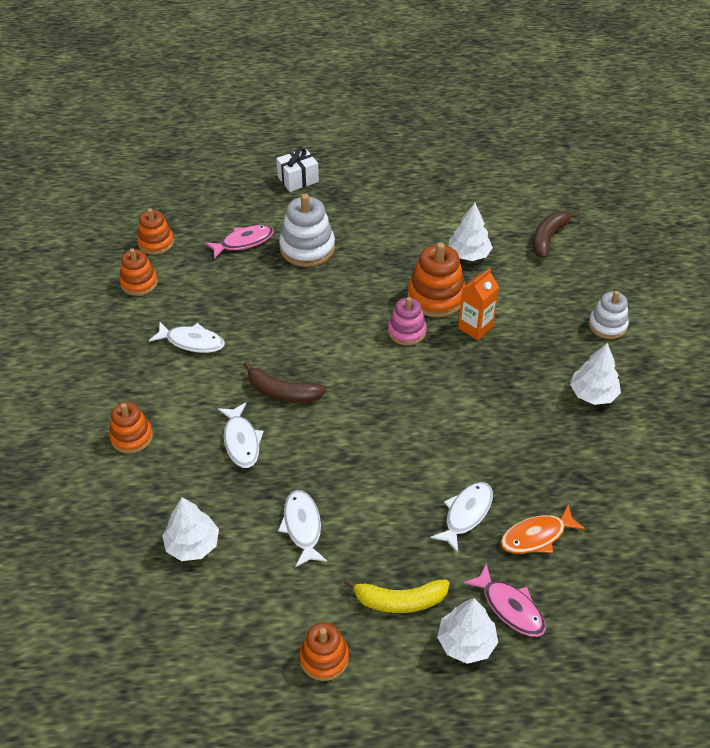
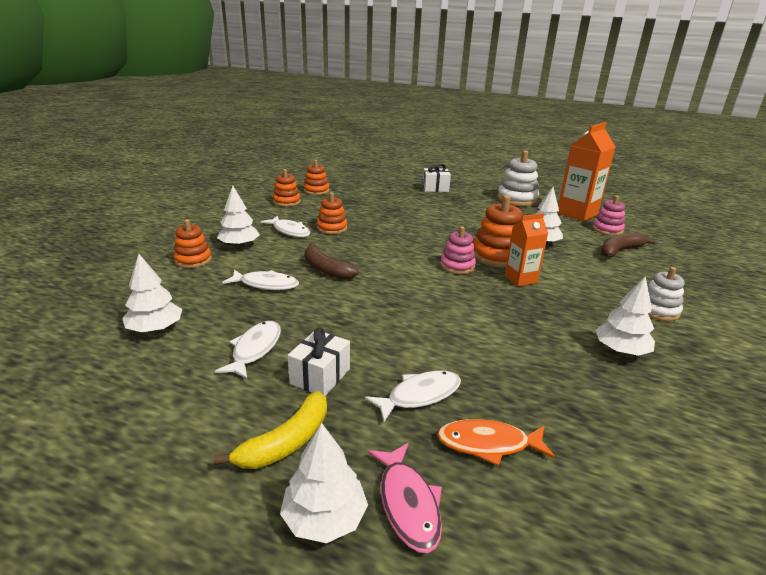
camera: 25 degrees right, 20 degrees down
(158, 391) = (239, 245): none -> white tree
(241, 441) = (266, 284): white fish -> white fish turned 90 degrees counterclockwise
(243, 242) = (372, 202): pink fish -> none
(307, 248) = (414, 213): white stacking toy -> white stacking toy (517, 199)
(324, 658) = (159, 460): orange stacking toy -> orange stacking toy (332, 228)
(378, 530) = (320, 376): none -> white gift
(400, 601) = (286, 442): yellow banana -> yellow banana turned 75 degrees counterclockwise
(482, 177) = (577, 214): none -> orange carton
(524, 200) = (607, 230): none -> pink stacking toy

